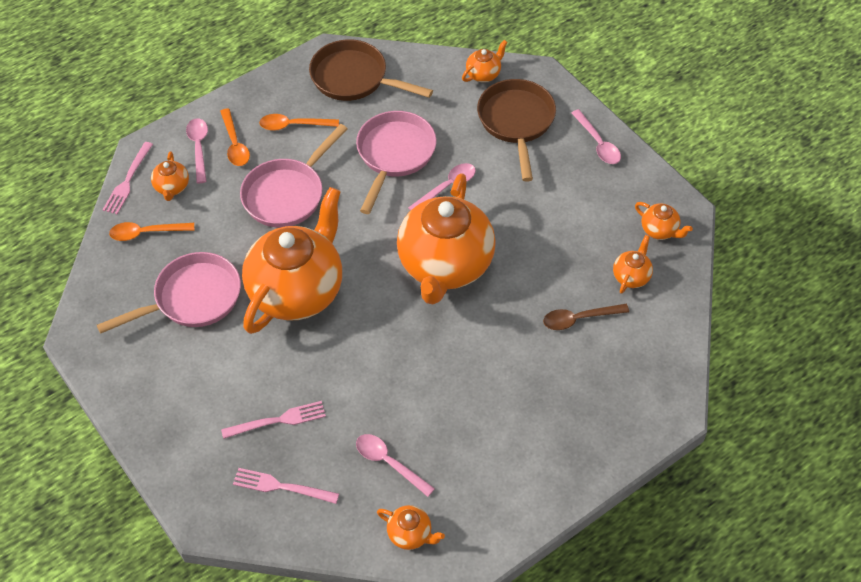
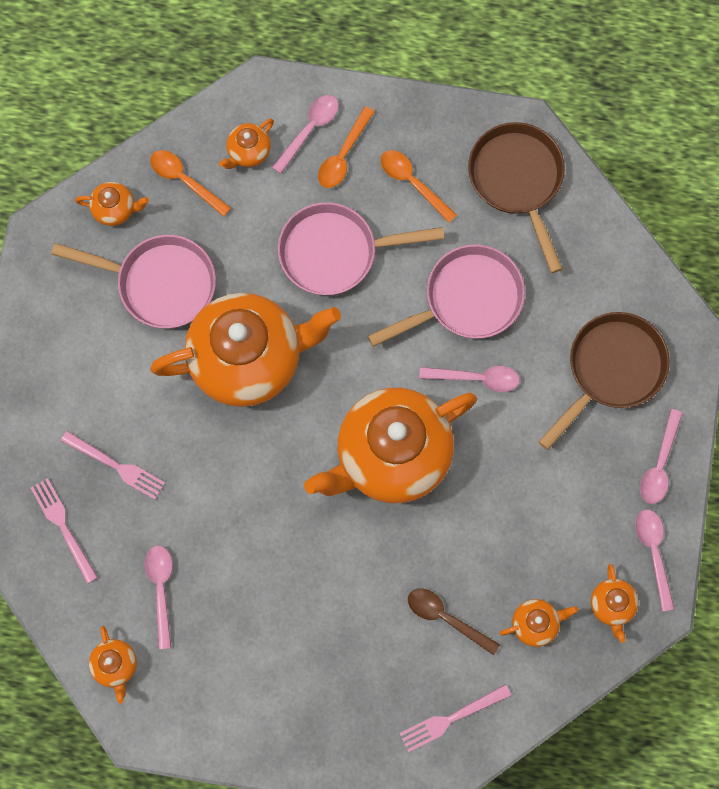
camera: 45 degrees right, 20 degrees up
(127, 181) = (219, 110): pink fork -> pink fork (450, 719)
(484, 74) = (639, 288): orange teapot -> orange teapot (115, 209)
(648, 186) = (653, 552): none -> pink spoon

